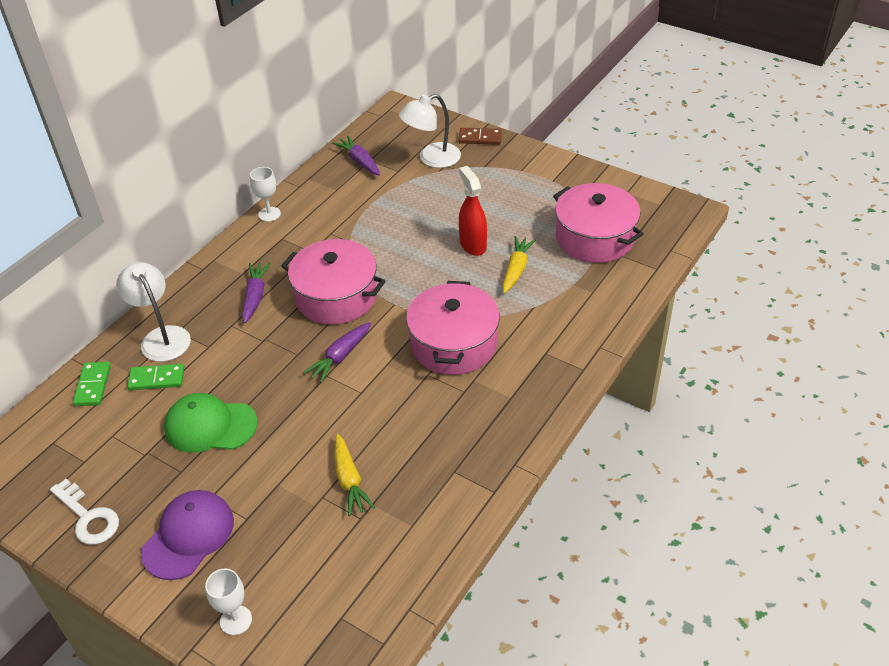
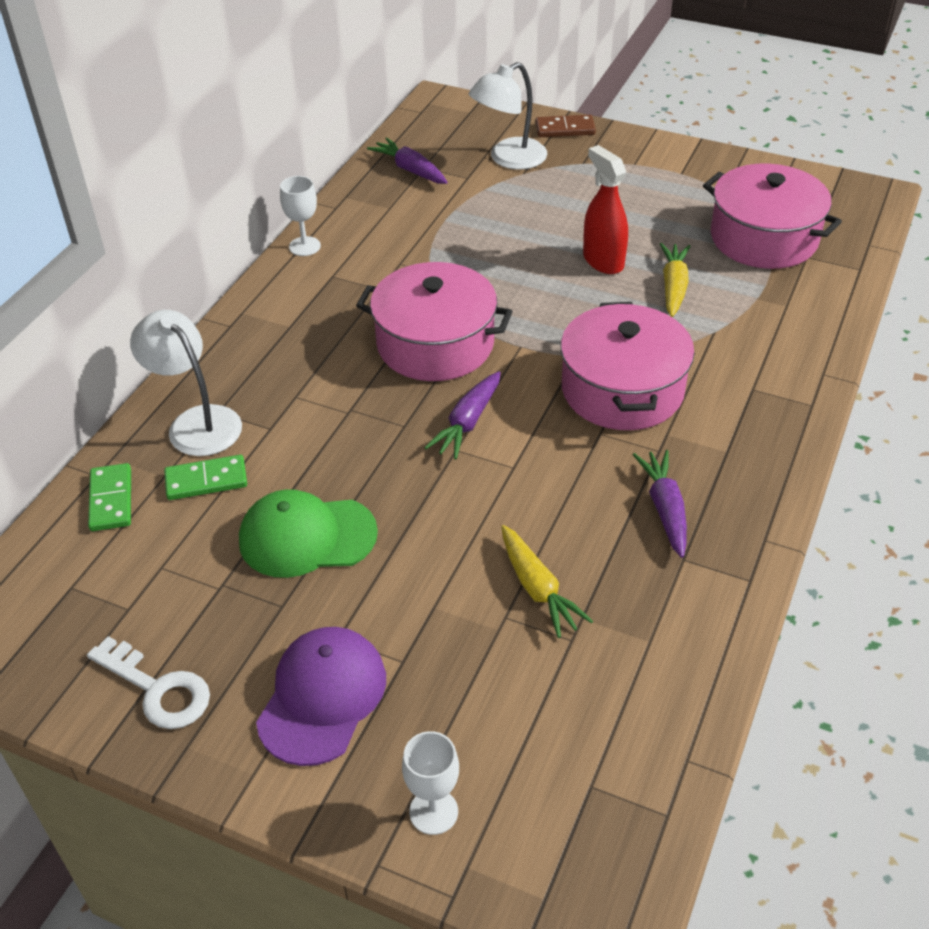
camera: 10 degrees left, 0 degrees up
(255, 296) = (318, 355): purple carrot -> purple carrot (665, 509)

